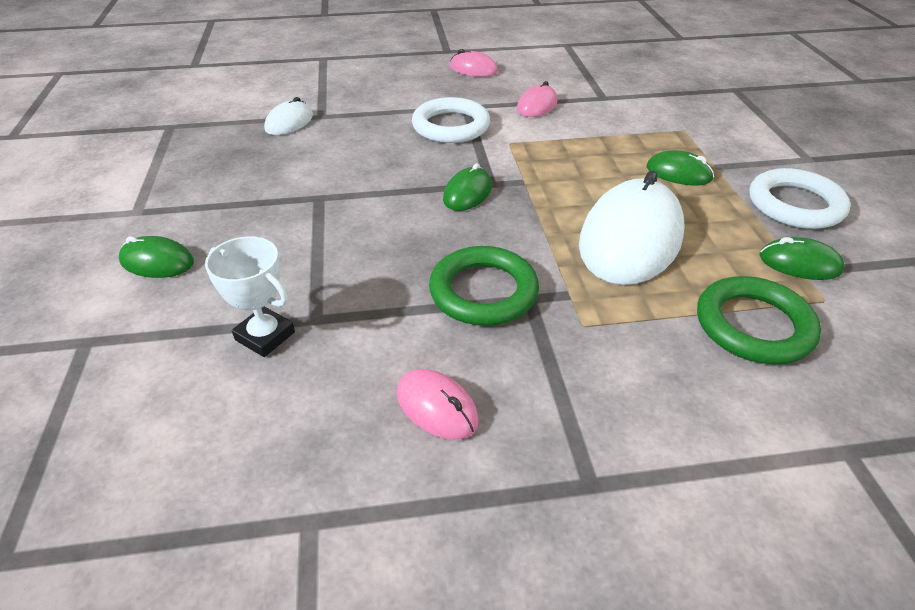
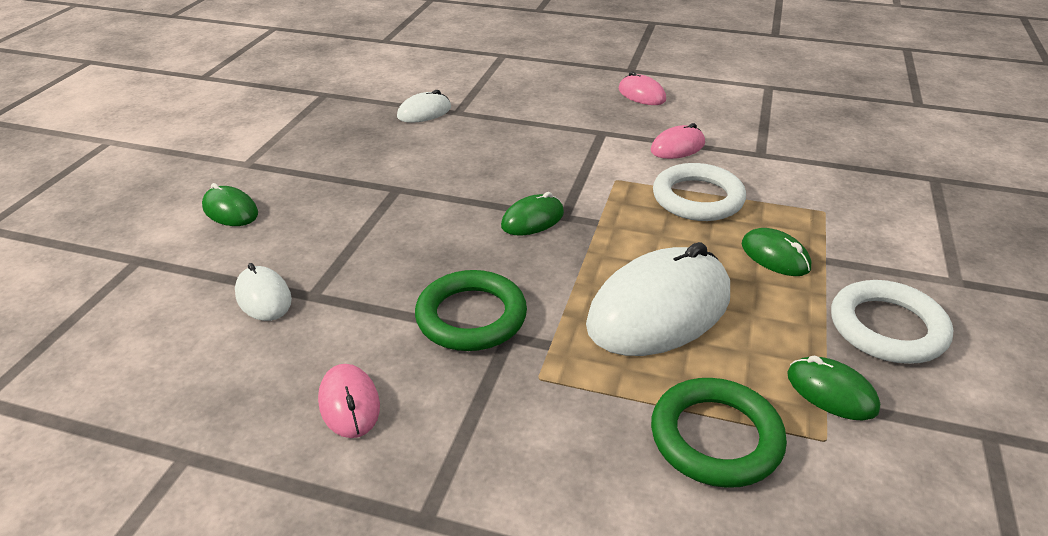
camera: 25 degrees right, 5 degrees down
(265, 336) = (263, 297): white trophy -> white mouse
(451, 126) = (570, 149): white ring -> white ring (697, 198)

